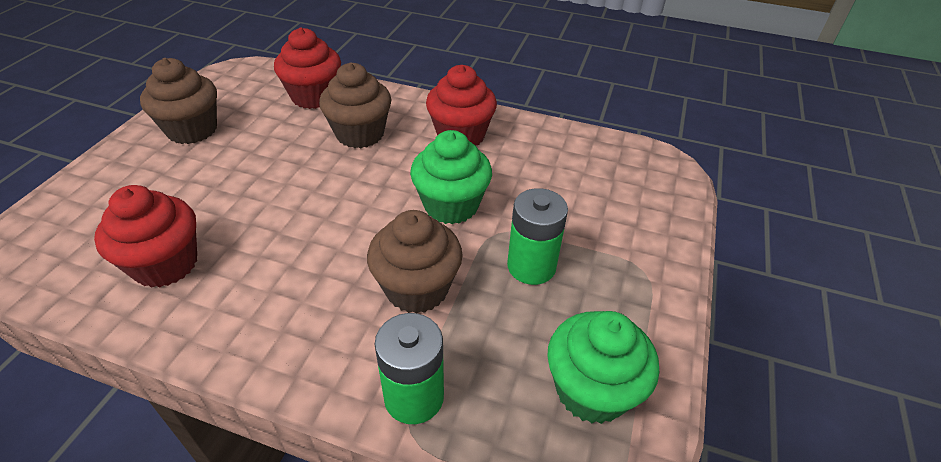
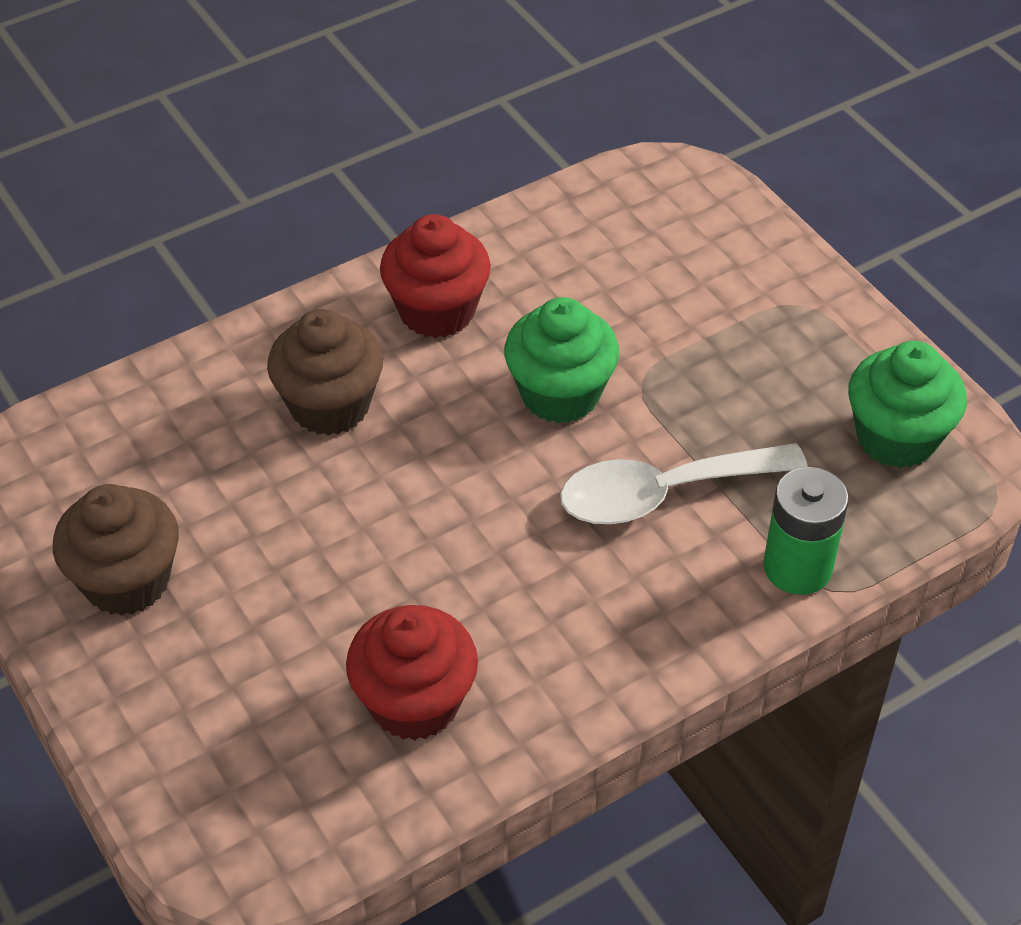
camera: 50 degrees left, 5 degrees up
(314, 96) = (182, 411): red cupcake -> none
(417, 288) = (663, 493): brown cupcake -> white spoon
(531, 266) = (716, 384): green battery -> none

